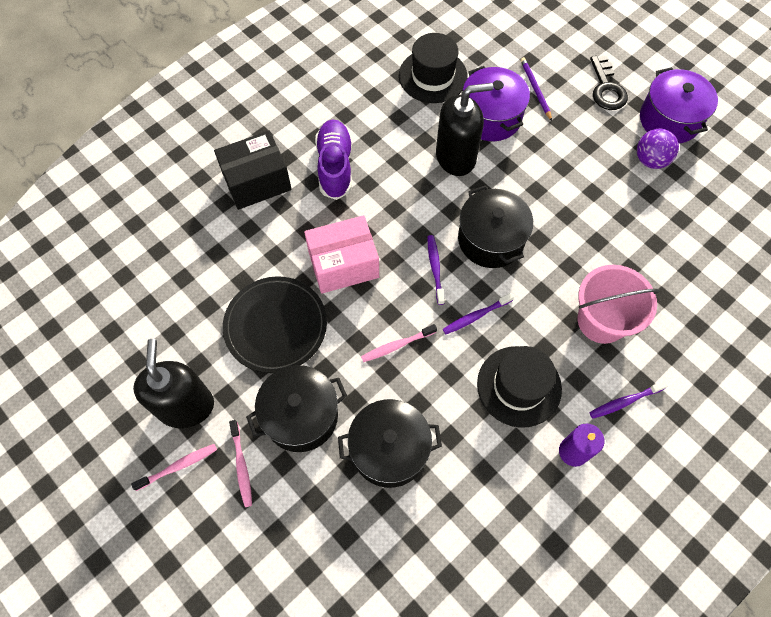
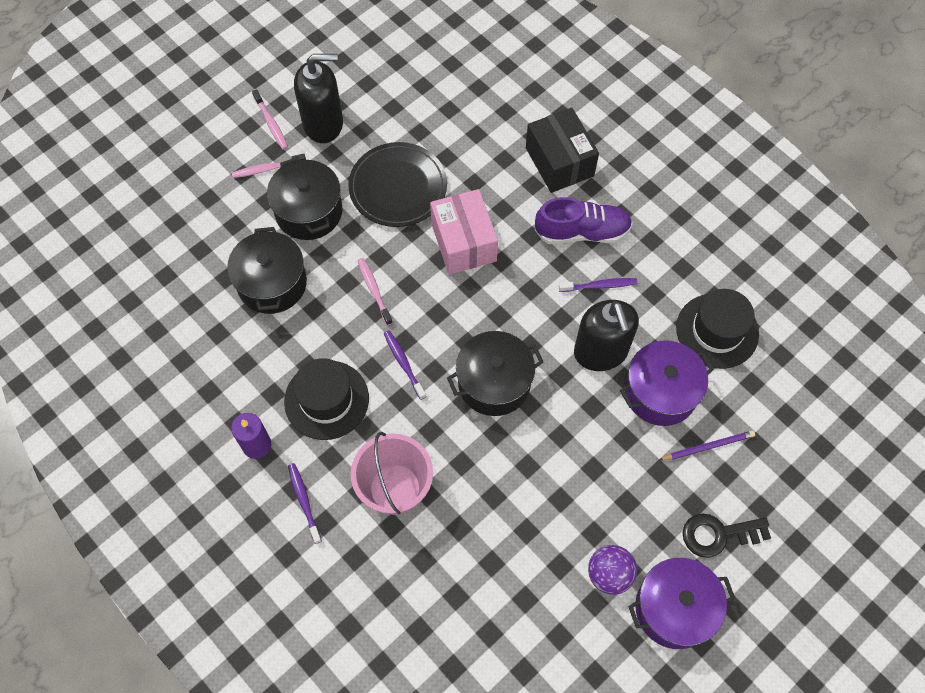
camera: 90 degrees right, 0 degrees up
(435, 268) = (459, 327): purple toothbrush -> purple toothbrush (599, 286)

